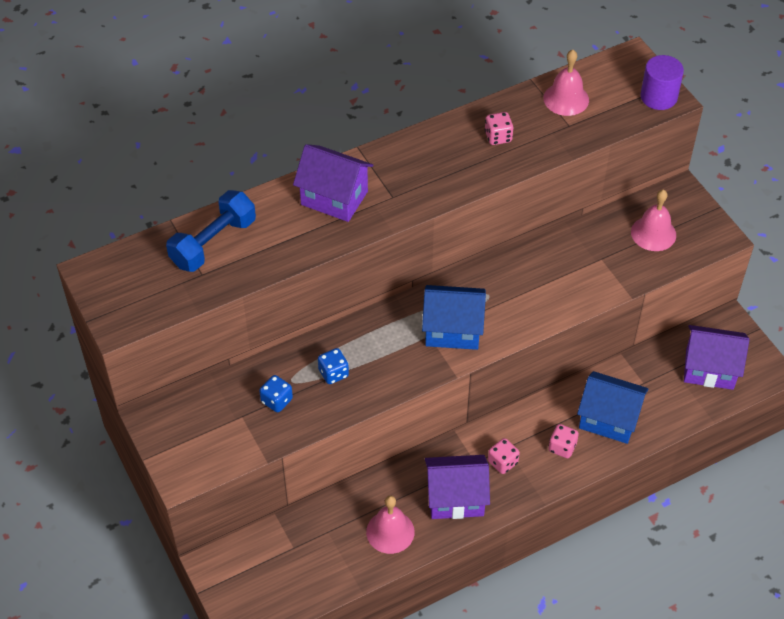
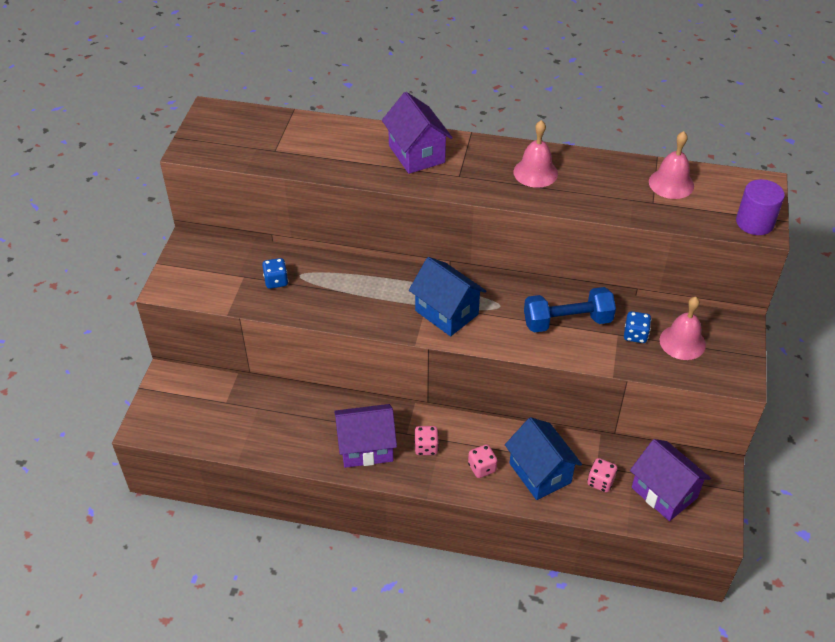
camera: 40 degrees right, 5 degrees down
(213, 243) = (304, 136): blue dumbbell -> blue dumbbell (567, 321)
(333, 373) = (332, 288): blue dice -> blue dice (635, 335)
(390, 531) = (298, 437): pink bell -> pink bell (535, 172)
(455, 498) = (366, 447): purple house -> purple house turned 45 degrees counterclockwise
(498, 137) = (585, 180): pink dice -> pink dice (600, 482)

